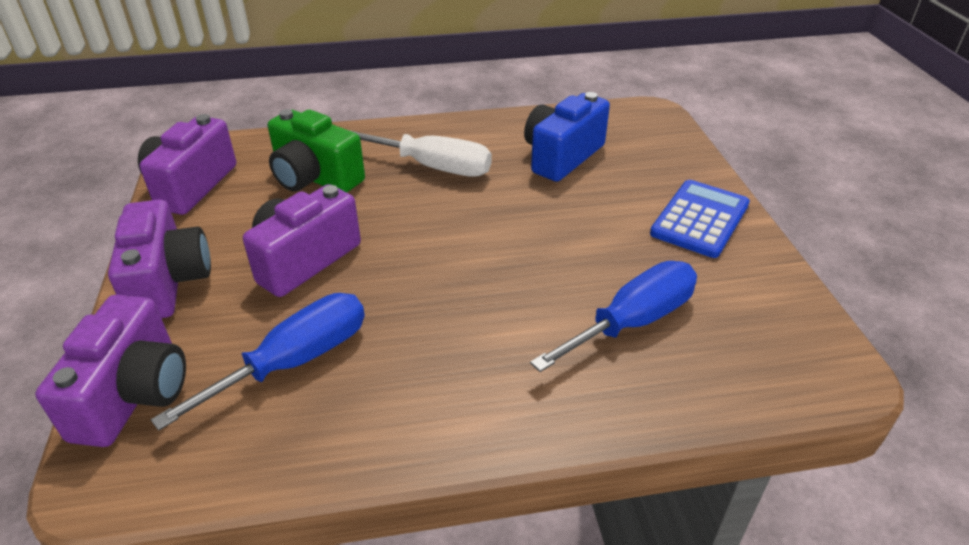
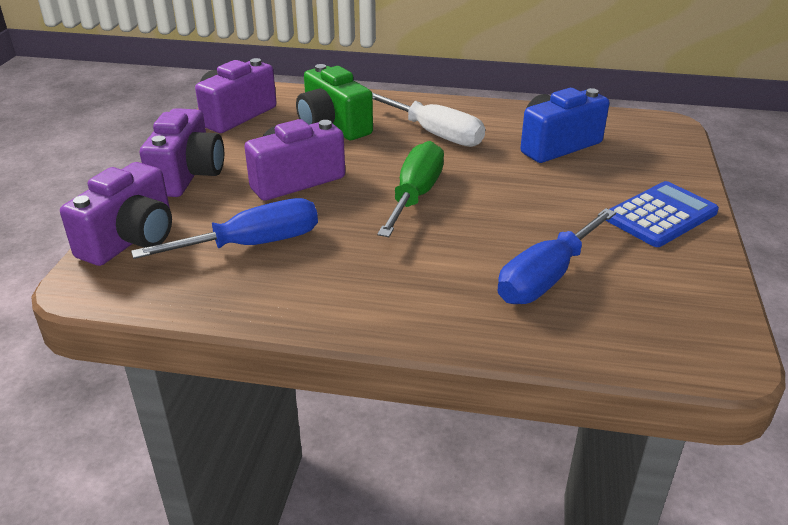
camera: 20 degrees right, 5 degrees down
(449, 250) = (415, 195): none -> green screwdriver
(632, 322) = (546, 277): blue screwdriver -> blue screwdriver turned 150 degrees clockwise

